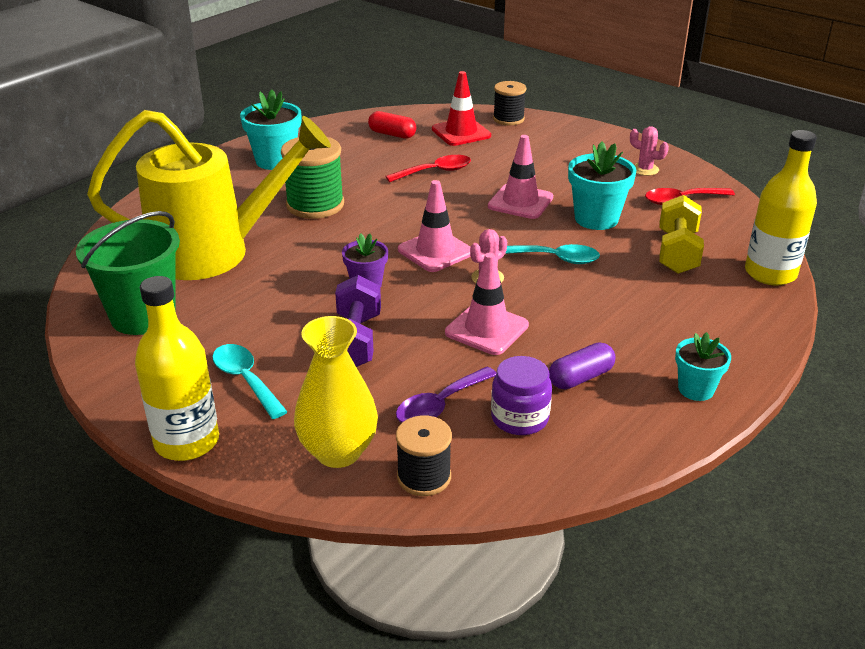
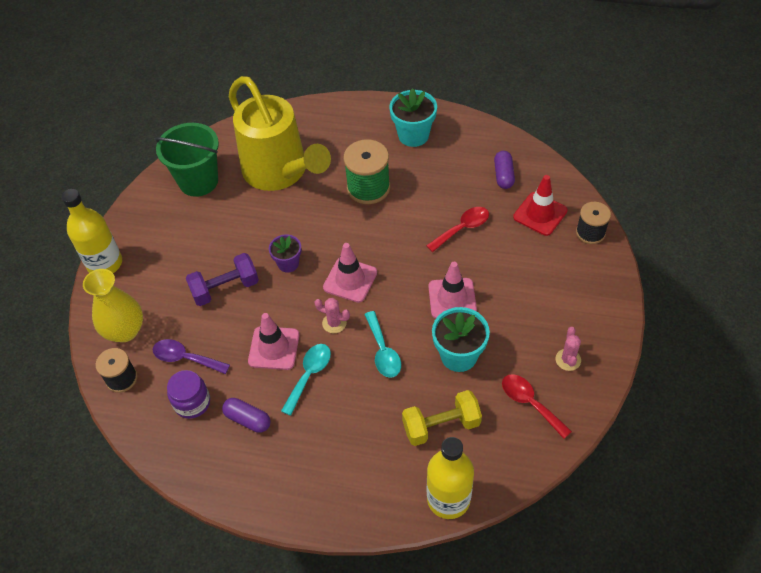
camera: 65 degrees right, 20 degrees up
(245, 380) = (165, 258): turquoise spoon -> turquoise spoon (309, 375)
(392, 134) = (503, 175): red capsule -> purple capsule
(435, 172) = (462, 228): red spoon -> red spoon turned 75 degrees counterclockwise
(696, 389) = (267, 489): turquoise flower pot -> none

